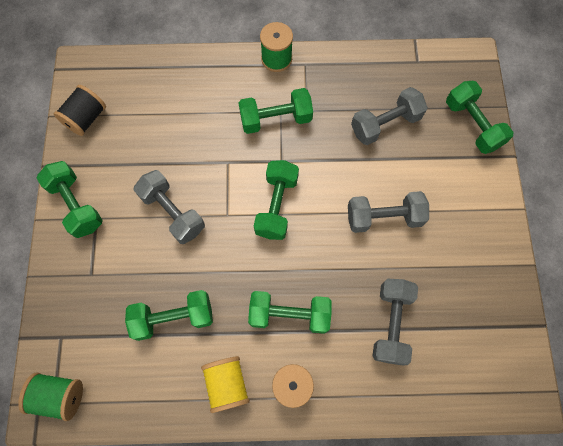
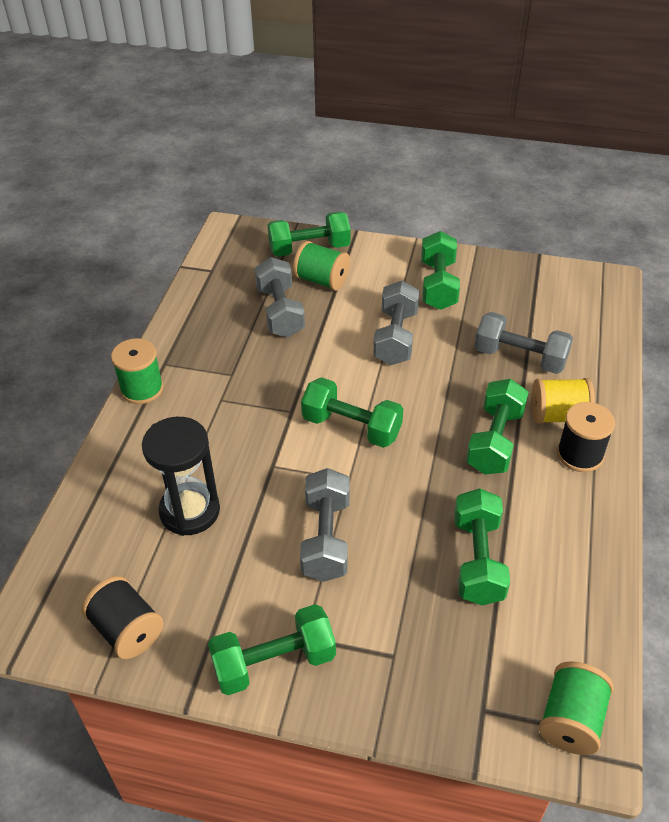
camera: 75 degrees left, 25 degrees down
(173, 212) = (326, 538): grey dumbbell -> grey dumbbell turned 60 degrees counterclockwise
(178, 123) = (190, 511): none -> black hourglass
(227, 384) = (572, 516): yellow spool -> yellow spool (558, 415)
(275, 119) = (230, 406): green dumbbell -> green dumbbell (438, 285)
(435, 145) = (322, 280): none -> green spool

